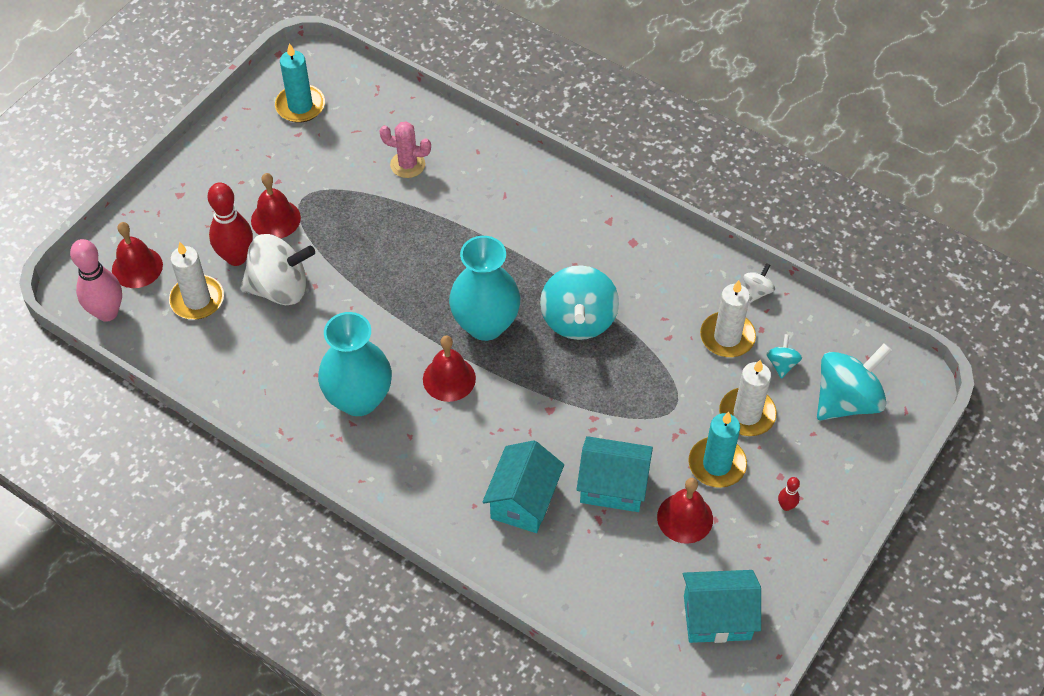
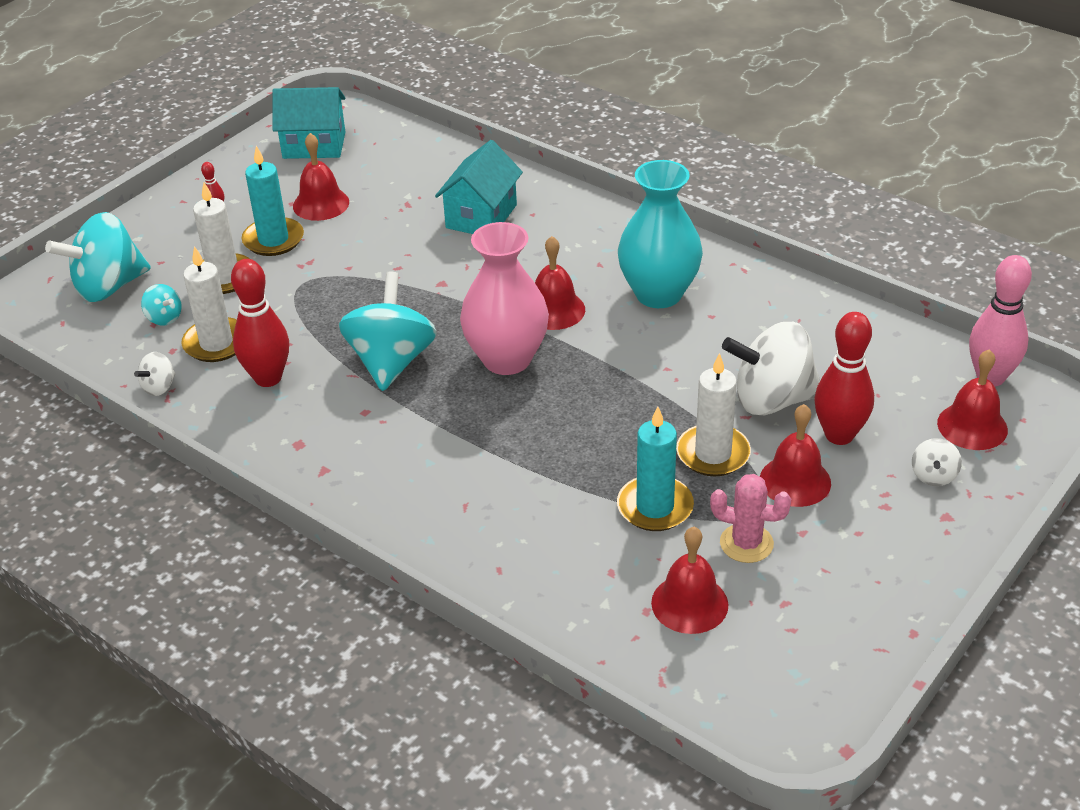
camera: 175 degrees left, 15 degrees down
(178, 225) = (933, 476): none -> white spinning top
(197, 300) = (878, 389): white candle -> white candle (713, 454)
(300, 106) = (789, 650): turquoise candle -> turquoise candle (655, 507)
(357, 132) = (689, 603): none -> red bell
(407, 164) = (607, 551): pink cactus -> pink cactus (746, 543)
(485, 324) = (507, 359): turquoise vase -> pink vase
(613, 486) = (387, 225): turquoise house -> none
(673, 301) = (268, 378): none -> red bowling pin
(782, 364) = (164, 318): turquoise spinning top -> turquoise spinning top turned 60 degrees counterclockwise

